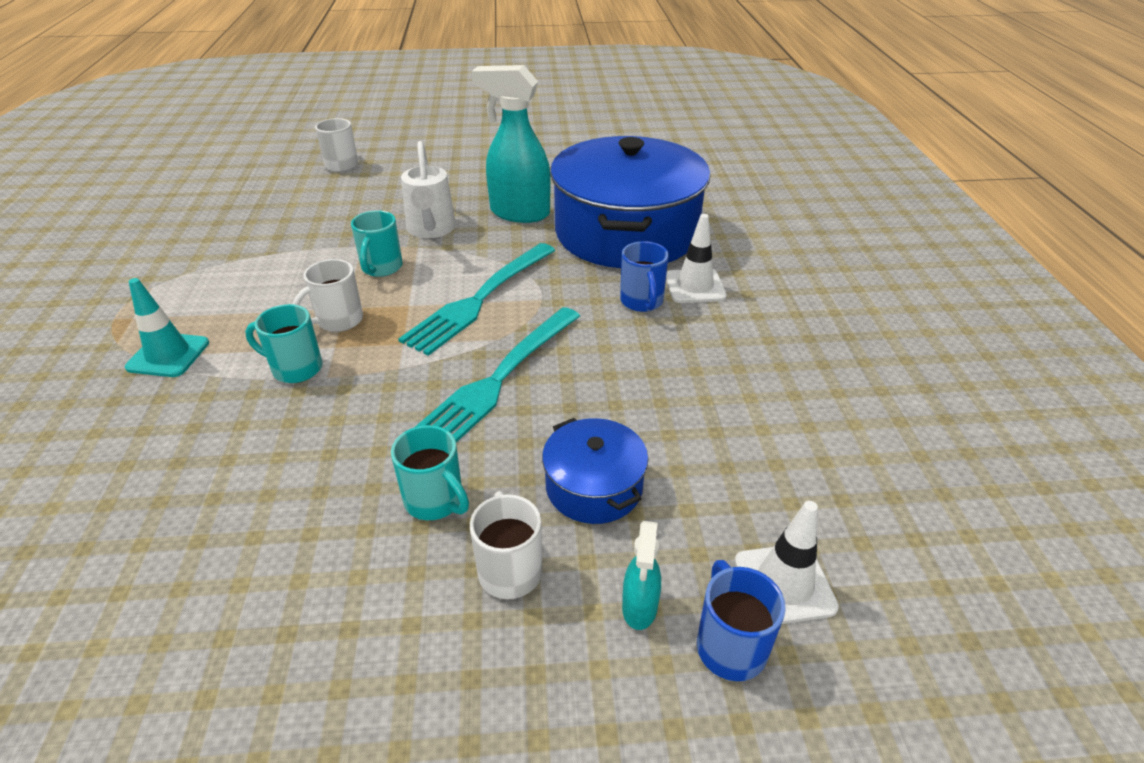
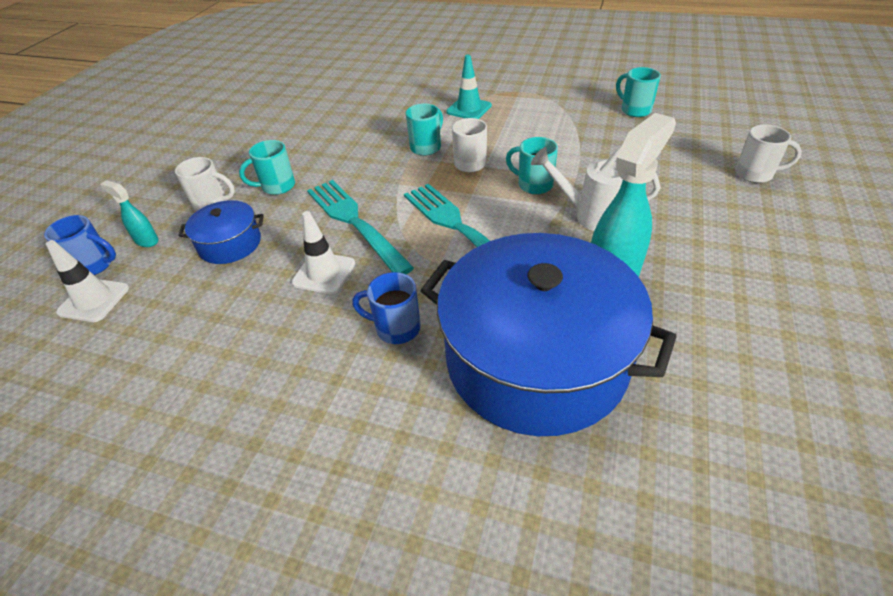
camera: 115 degrees right, 5 degrees up
(200, 226) = (634, 110): none -> turquoise mug
(695, 286) = (397, 381): white traffic cone -> white traffic cone (324, 273)

